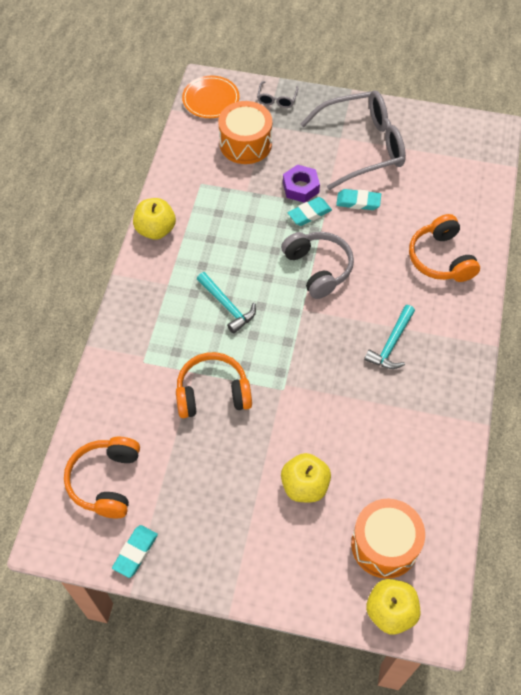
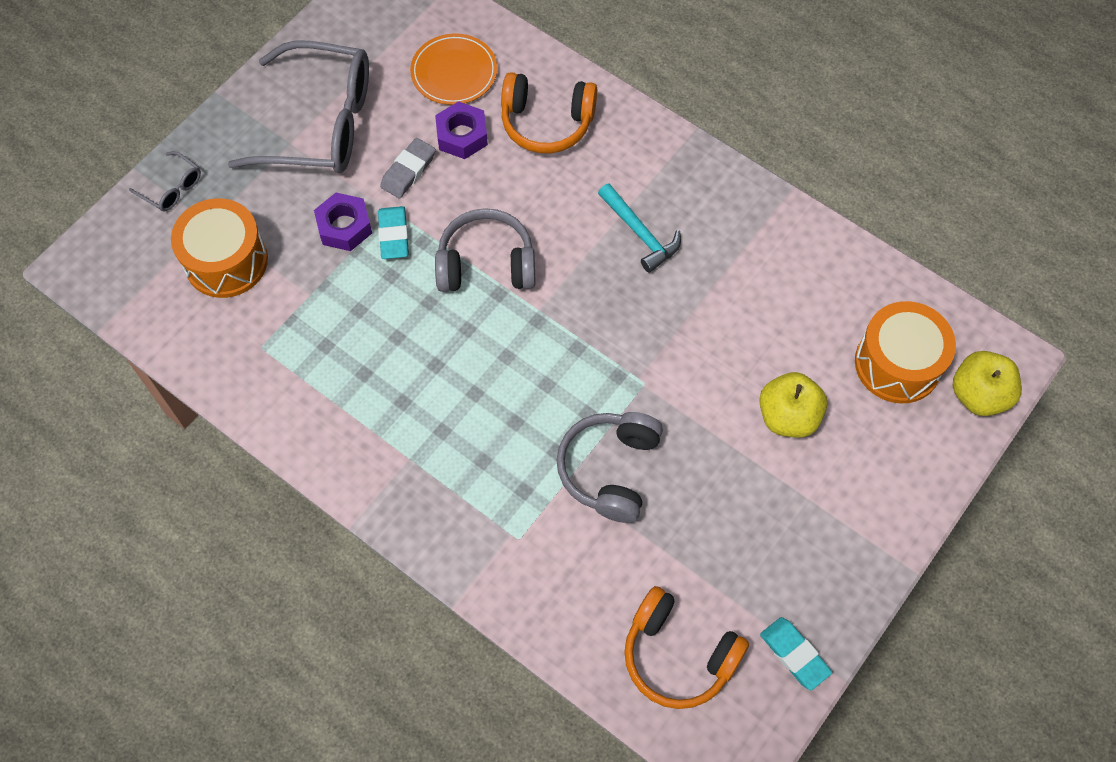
camera: 65 degrees left, 5 degrees up
(155, 229) = (307, 438): yellow apple -> none
(211, 99) = (114, 271): orange plate -> orange plate (454, 72)
(213, 393) = (610, 470): orange headphones -> grey headphones
(227, 306) = (486, 397): turquoise hammer -> none
(358, 202) = (408, 171): turquoise eraser -> grey eraser
(363, 146) = (321, 124): grey glasses -> grey glasses turned 90 degrees clockwise
(401, 218) = (462, 135): none -> purple nut

